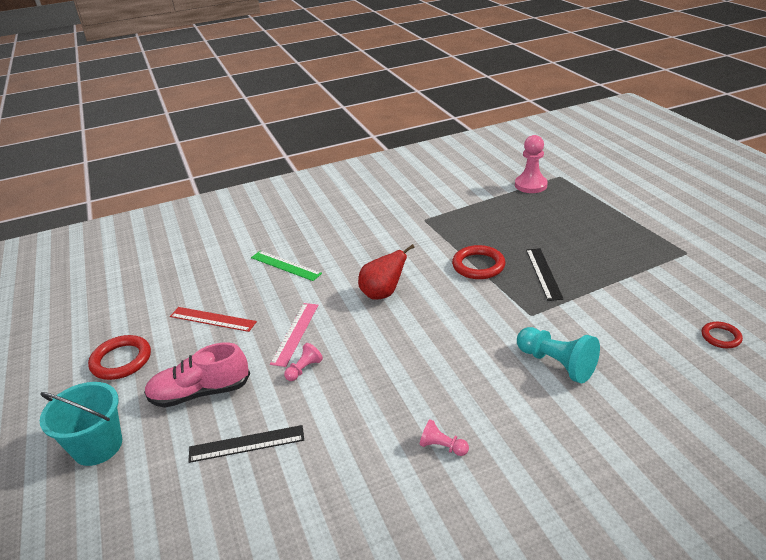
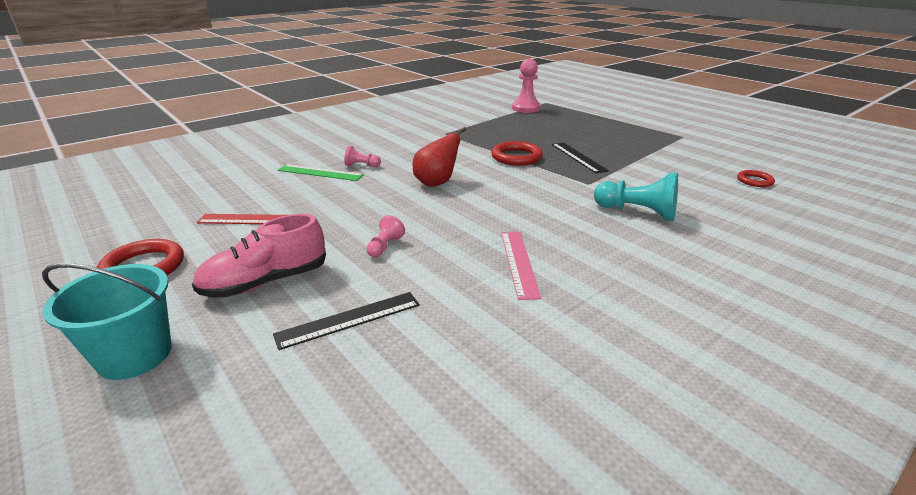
camera: 20 degrees left, 5 degrees down
(295, 333) = (358, 220): pink ruler -> pink ruler (519, 263)
(442, 447) = (577, 287): pink pawn -> pink pawn (361, 166)

